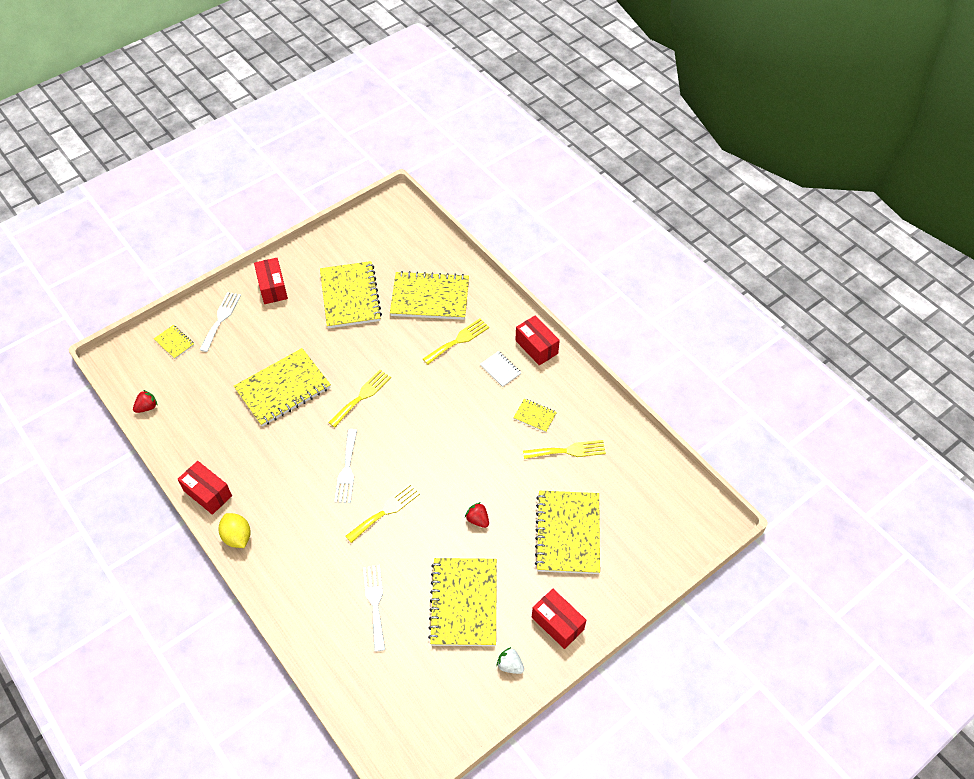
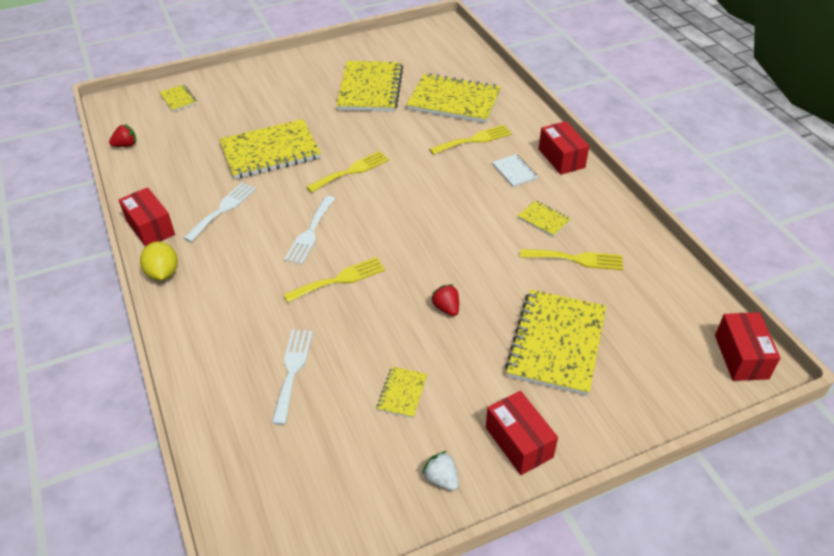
camera: 15 degrees right, 10 degrees down
(221, 319) = (232, 88): white fork -> white fork (223, 209)
(272, 288) = (294, 71): red box -> red box (741, 357)
(464, 603) = (402, 393): yellow notebook -> yellow notebook, size x0.45

